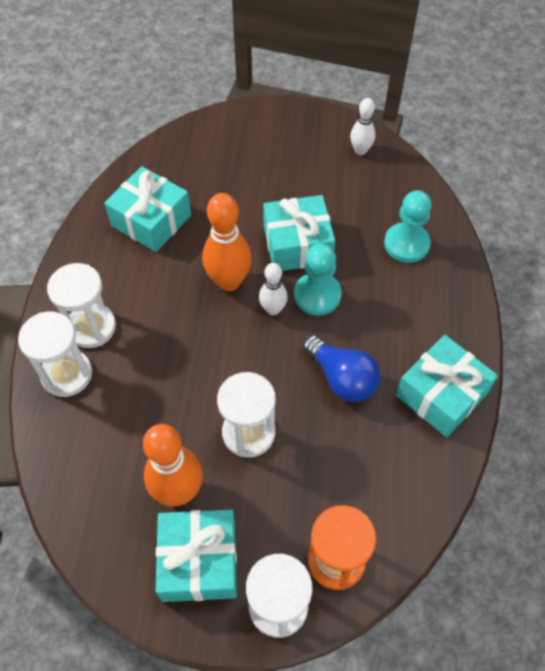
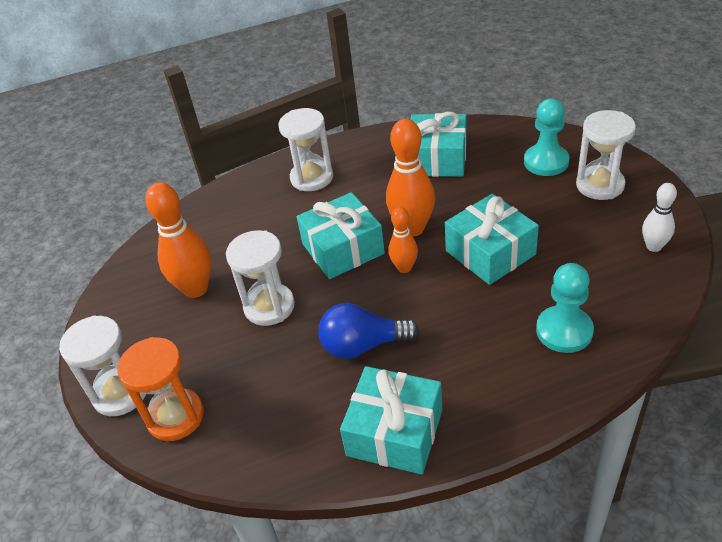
camera: 70 degrees right, 15 degrees down
(67, 374) = (263, 186): white hourglass -> white hourglass (600, 185)
(199, 561) = (141, 327): turquoise gift -> turquoise gift (343, 249)
(273, 309) = (404, 268): white bowling pin -> orange bowling pin
(317, 295) = (443, 290): turquoise pawn -> turquoise pawn (546, 162)
(342, 378) = (363, 345): blue light bulb -> blue light bulb turned 60 degrees clockwise

